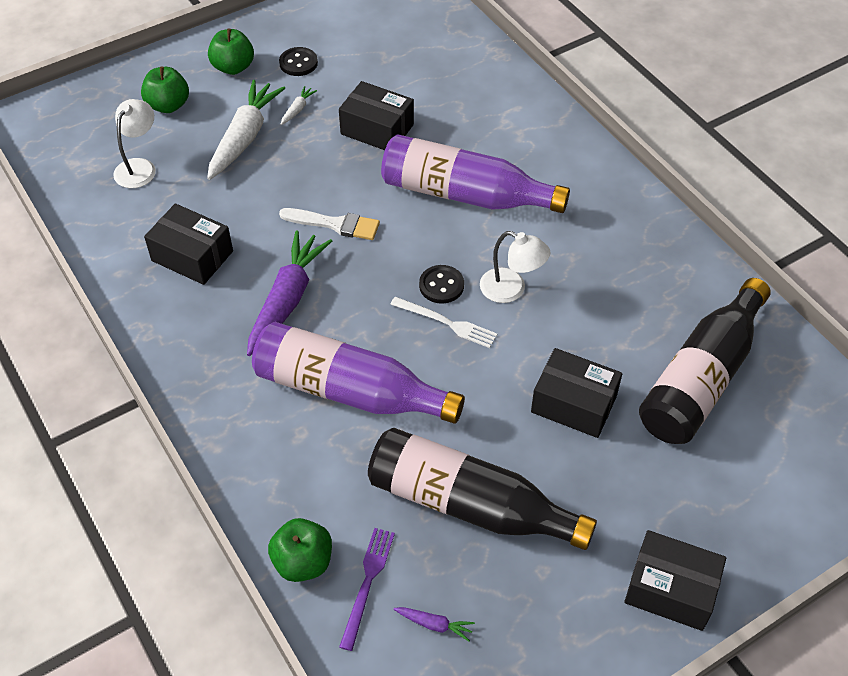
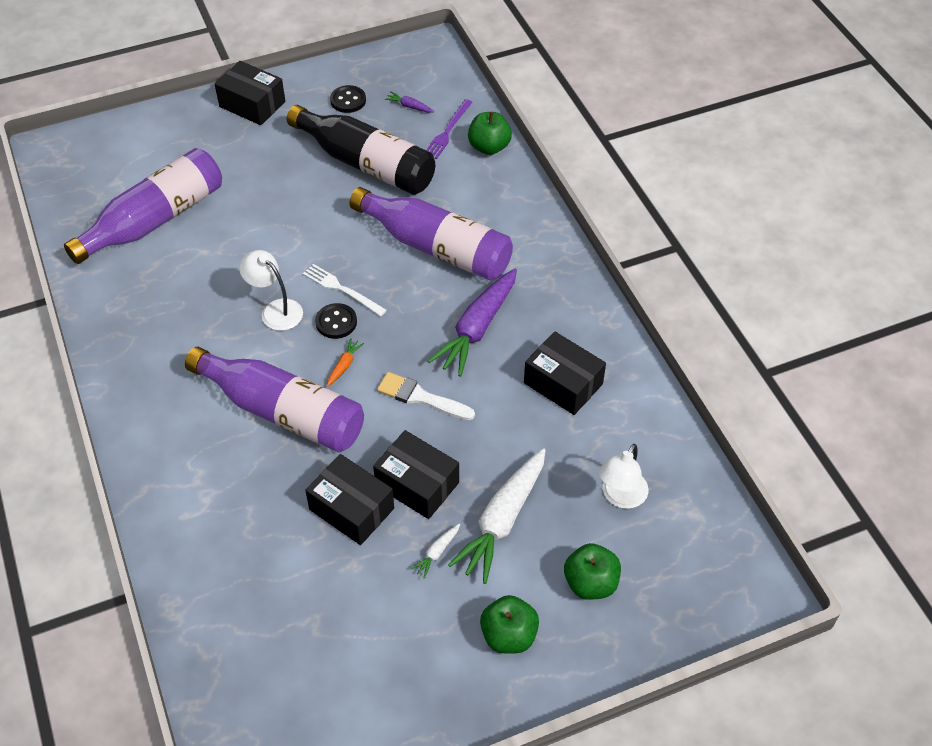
camera: 170 degrees left, 0 degrees up
(298, 63) = (425, 630): black button -> black button (348, 100)
(419, 243) = (344, 365): none -> orange carrot
(574, 404) = (263, 215): black box -> black box (417, 484)
(701, 378) = (155, 220): black bottle -> purple bottle

